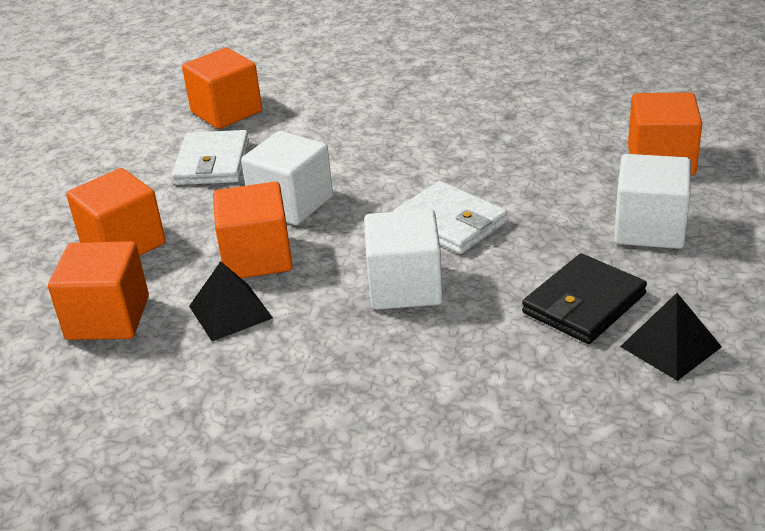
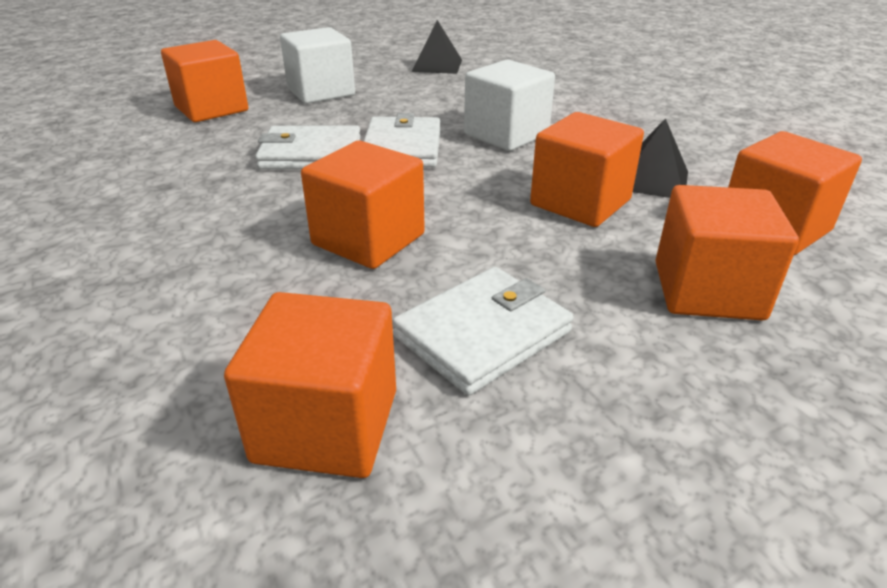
camera: 135 degrees left, 0 degrees up
(291, 203) = (481, 227): white cube -> none
(337, 162) = (368, 239): none -> orange cube
(492, 179) = (311, 154): none -> white wallet
(584, 303) = (433, 88): black wallet -> none

